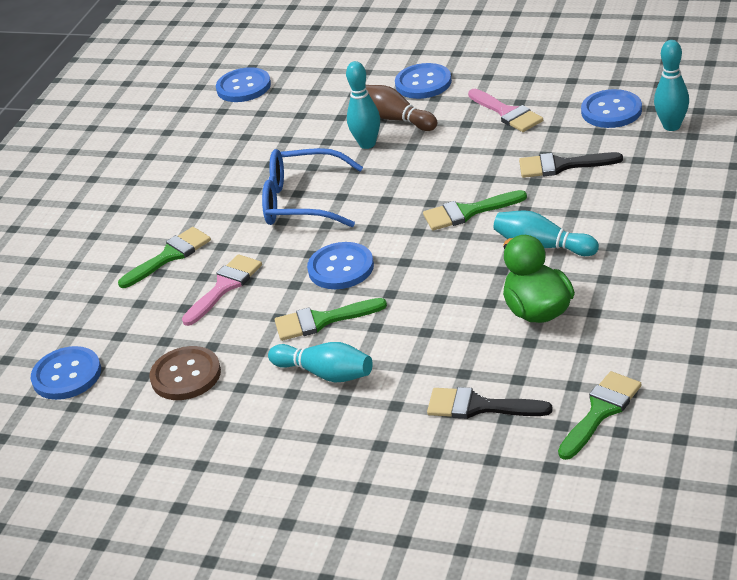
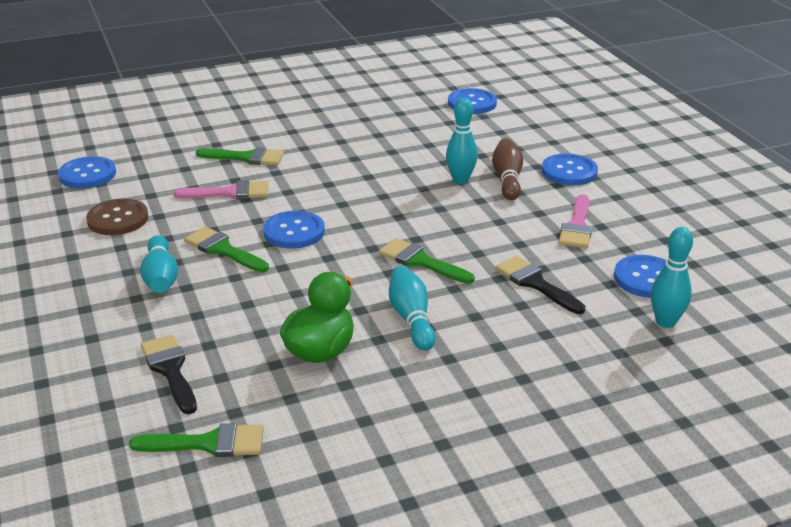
camera: 45 degrees right, 5 degrees down
(301, 202) = (359, 182): blue glasses -> none

